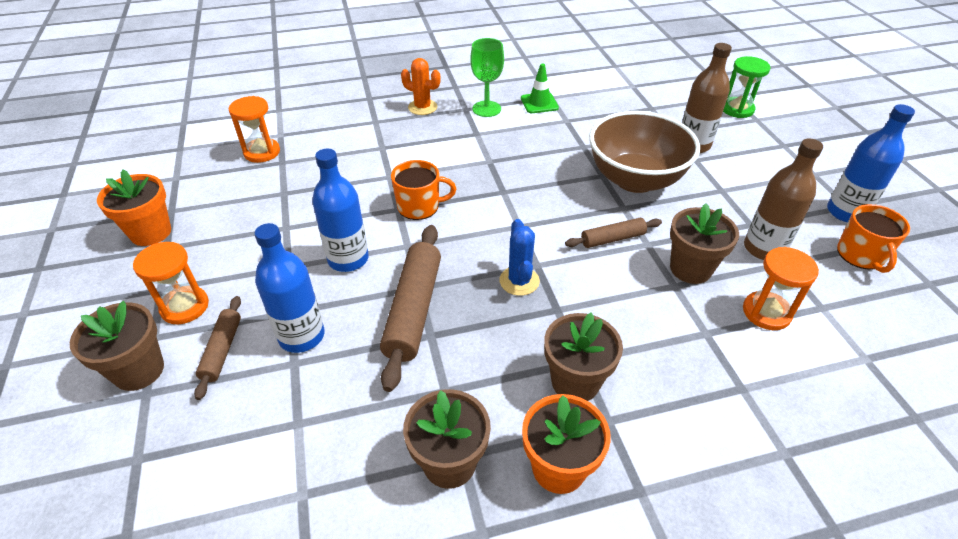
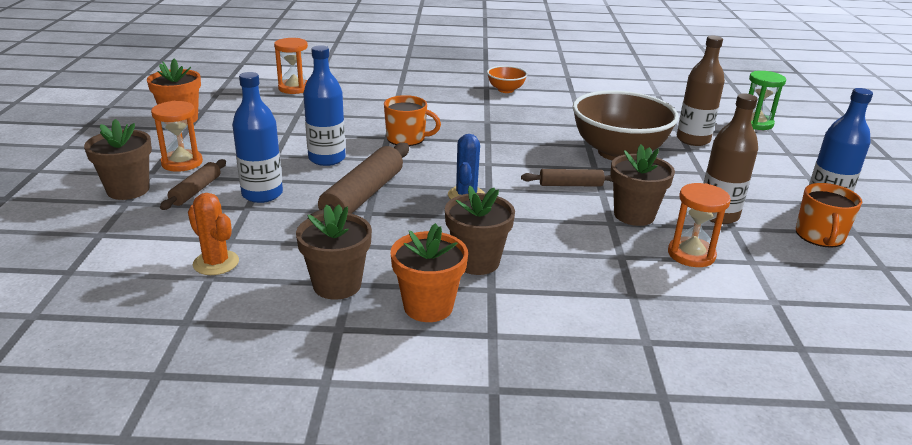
camera: 15 degrees right, 15 degrees down
(422, 107) = (448, 81): orange cactus -> orange cactus (216, 263)
(486, 109) = (505, 90): green goblet -> orange bowl
(539, 103) = (558, 93): green traffic cone -> none

